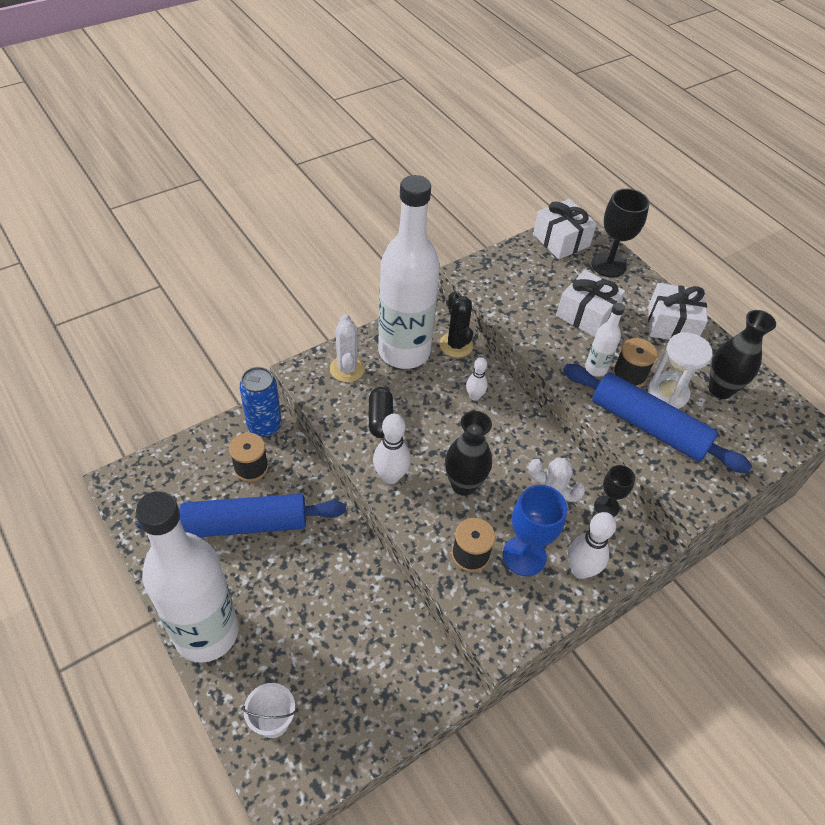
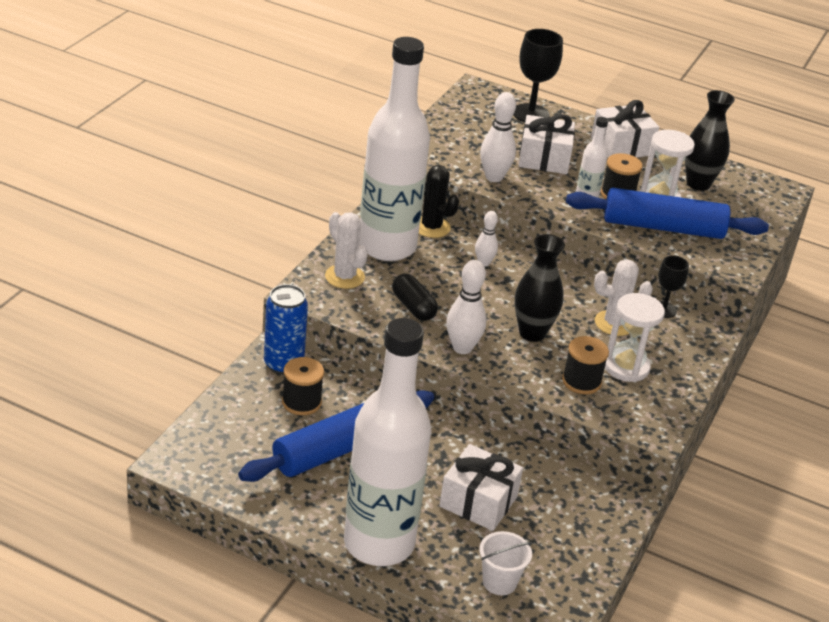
camera: 30 degrees left, 15 degrees down
(524, 556) = (626, 367): blue goblet -> white hourglass
(561, 240) = (471, 104): white gift -> white gift (478, 501)
(580, 570) = (679, 361): white bowling pin -> white bowling pin (494, 177)

